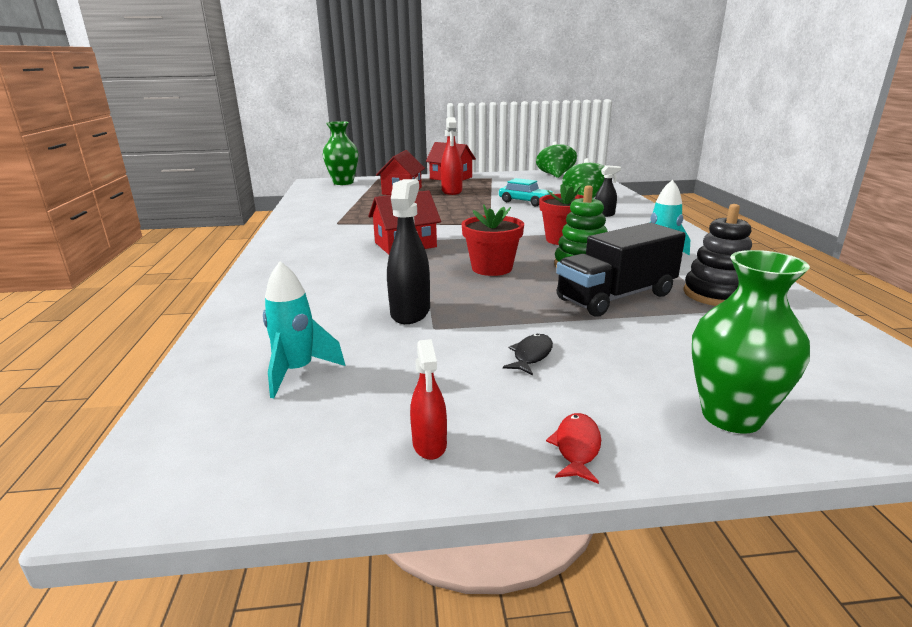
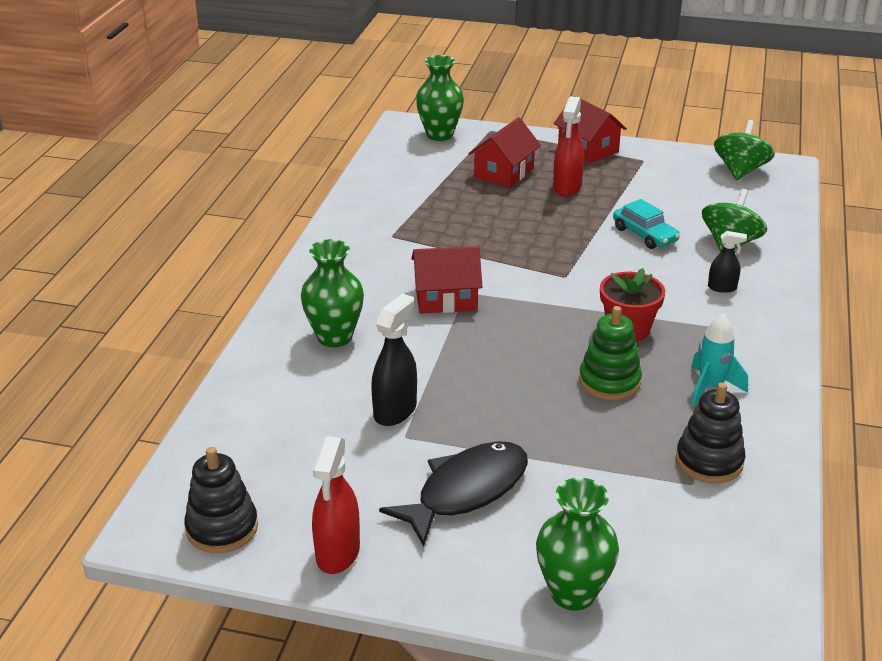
camera: 20 degrees right, 10 degrees up
(255, 455) = (222, 528): none -> black stacking toy
(297, 372) = (273, 459): turquoise rocket -> none
(319, 278) = (334, 337): none -> green vase
(429, 445) = (337, 553): red spray bottle -> red spray bottle, size x1.71
(492, 268) = (512, 363): red flower pot -> none
(531, 355) = (466, 491): black fish -> black fish, size x2.41
(576, 447) = (436, 584): red fish -> none
(616, 297) = (603, 439): black truck -> none

